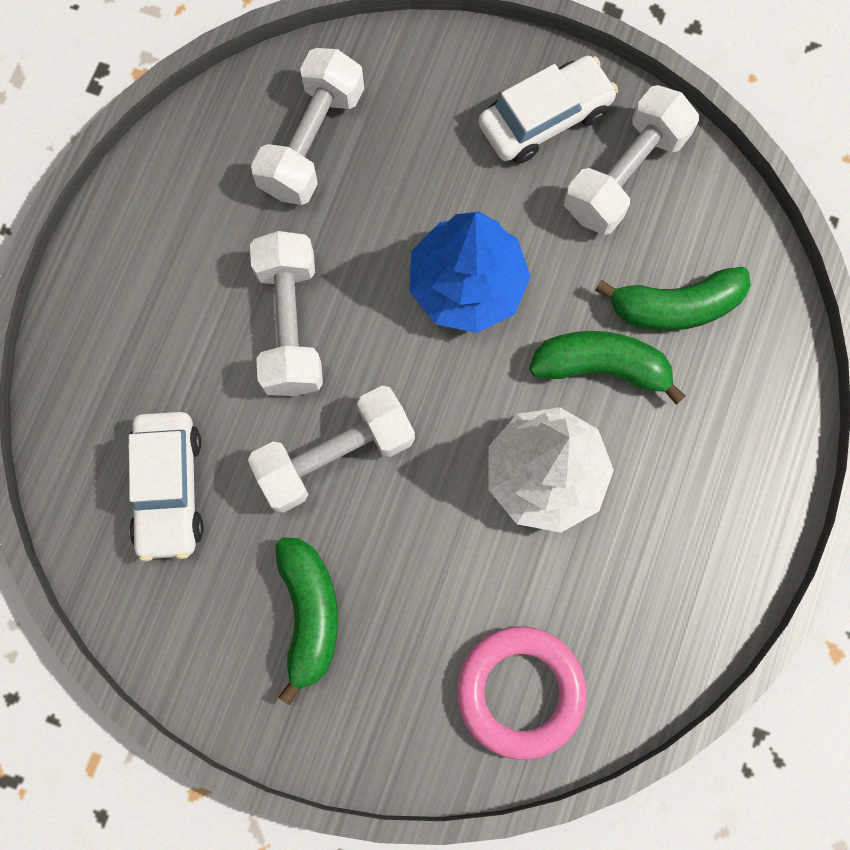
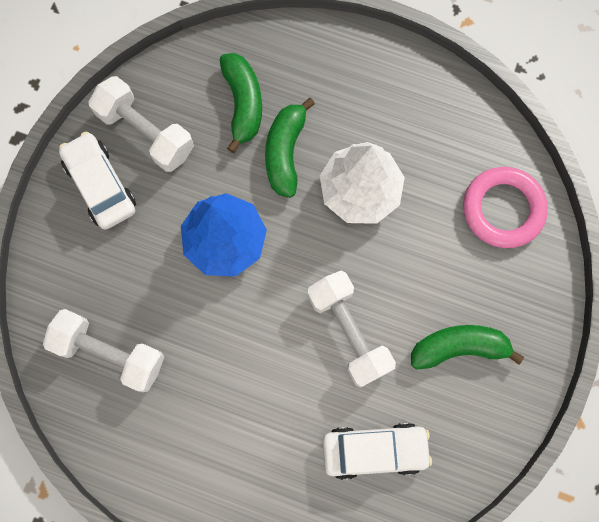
camera: 90 degrees left, 0 degrees up
(290, 324) = (253, 366): white dumbbell -> none

